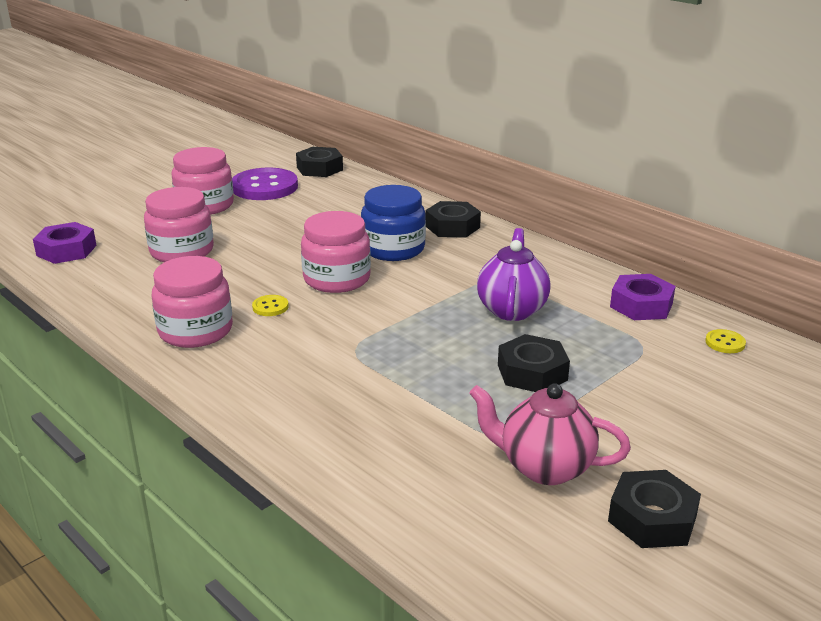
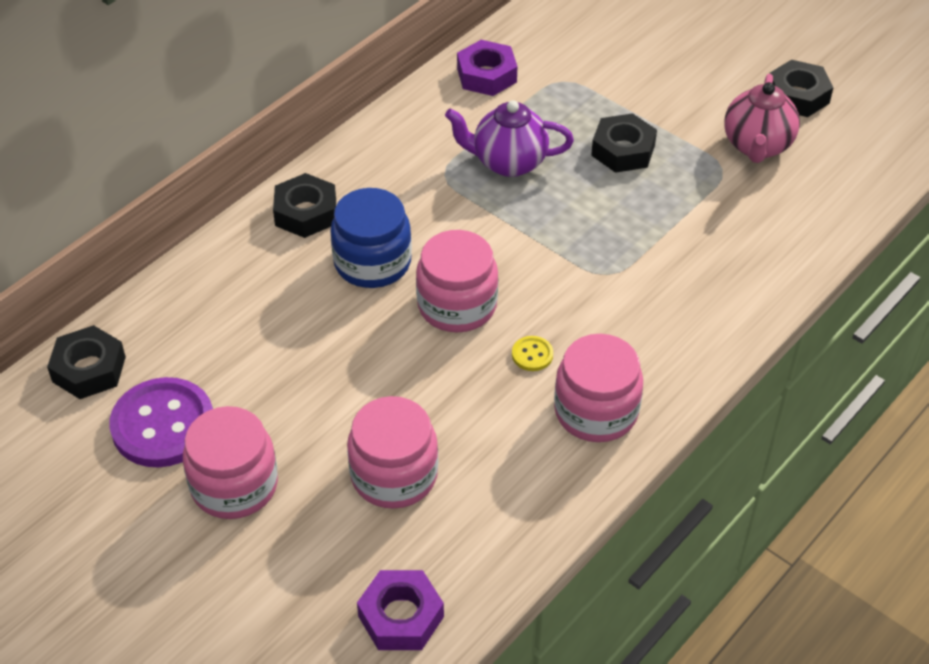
camera: 95 degrees left, 20 degrees up
(725, 343) = (548, 32): yellow button -> none

